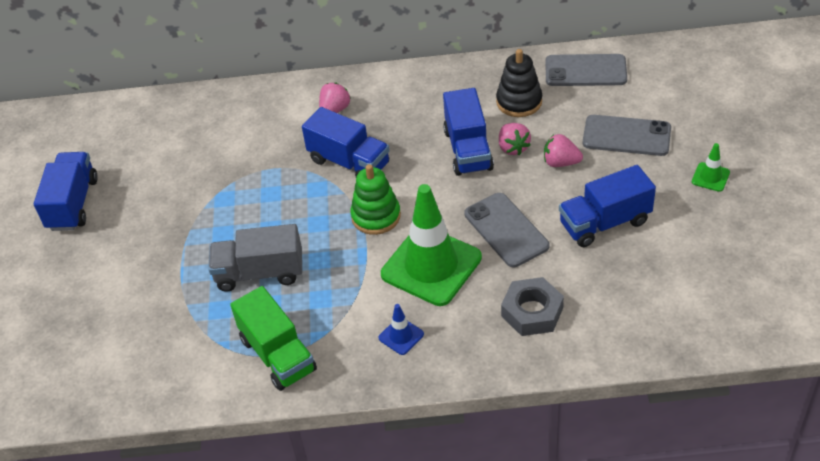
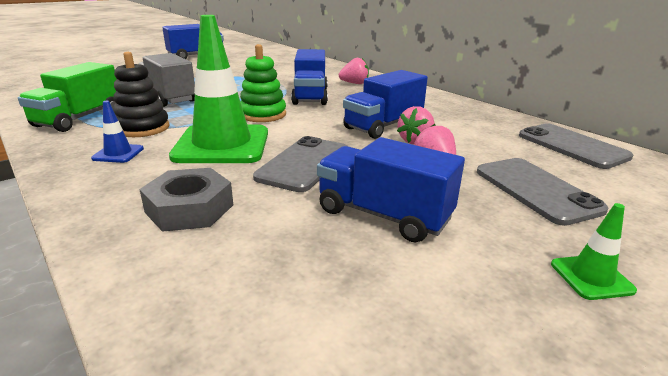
camera: 50 degrees right, 20 degrees down
(519, 102) = (474, 130): black stacking toy -> black stacking toy (142, 128)

